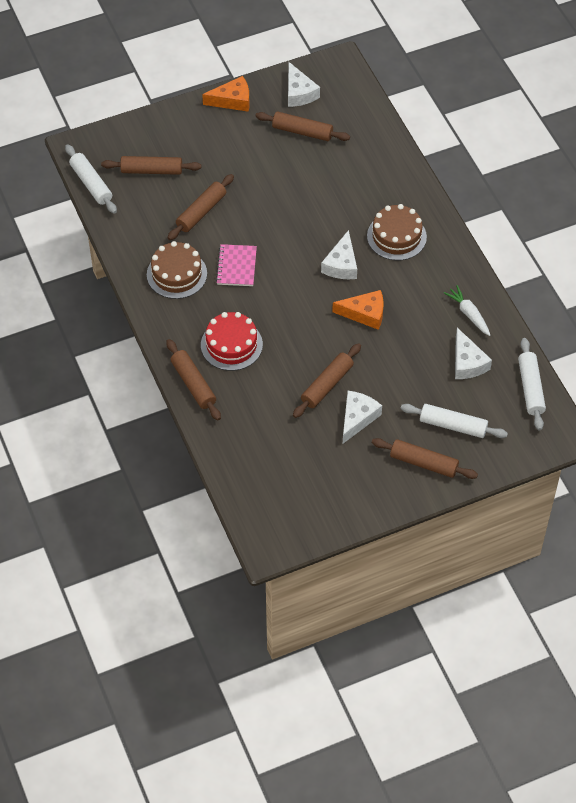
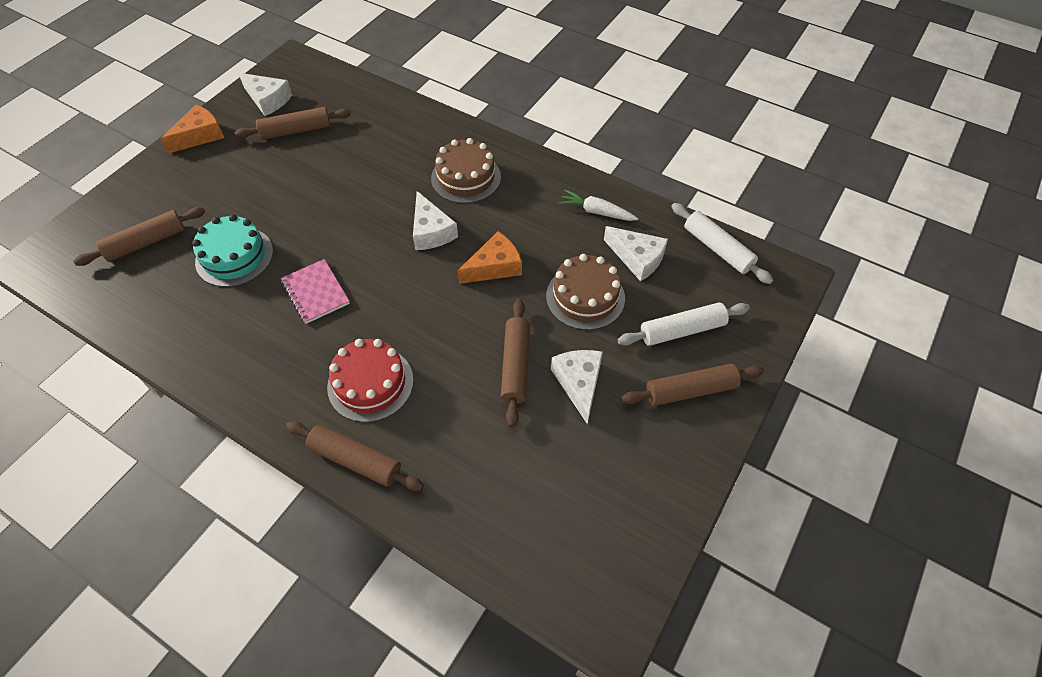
camera: 35 degrees left, 0 degrees up
(91, 184) = (75, 292): white rolling pin -> none
(176, 274) = (247, 338): brown cake -> brown cake (585, 297)
(201, 212) = (234, 256): brown rolling pin -> turquoise cake

